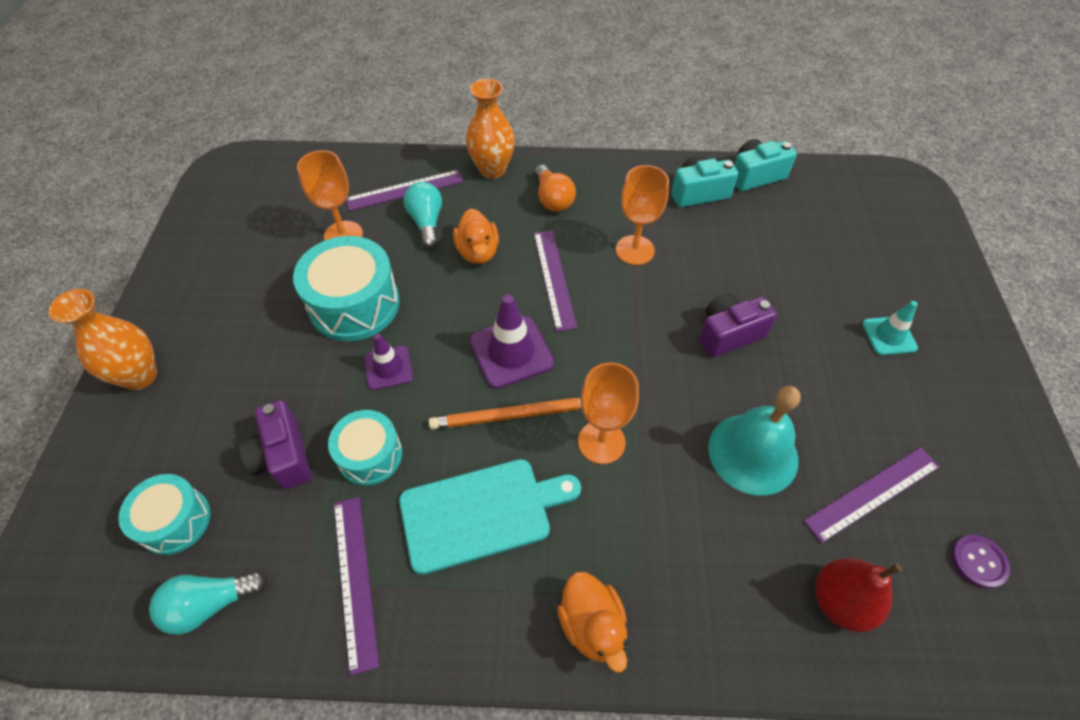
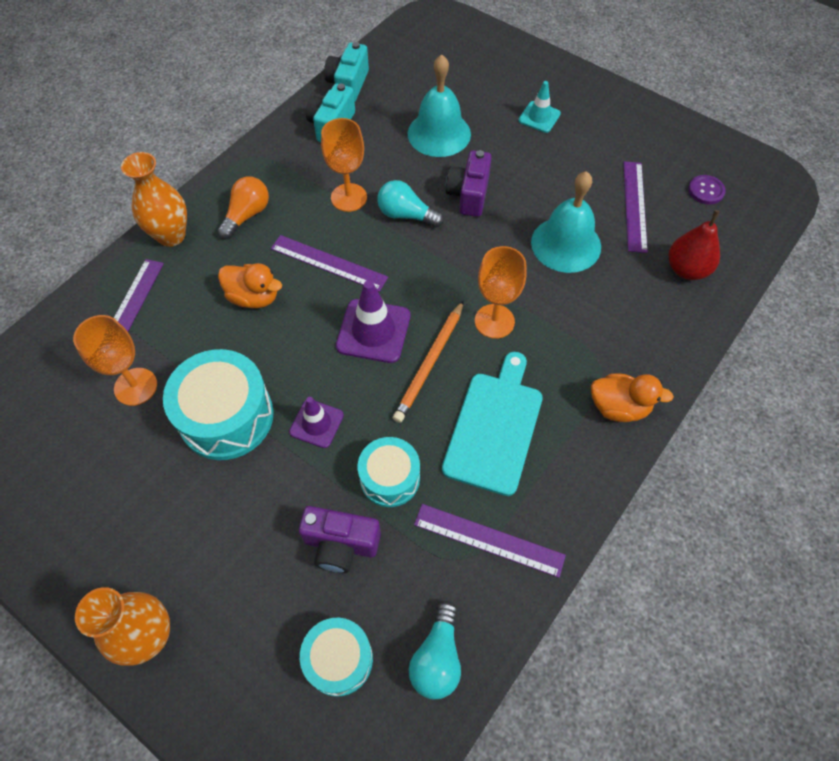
camera: 55 degrees left, 5 degrees up
(427, 223) = (185, 315): turquoise light bulb -> turquoise light bulb (406, 215)
(552, 199) = (247, 215): orange light bulb -> orange light bulb turned 75 degrees counterclockwise
(774, 269) = (439, 133): none -> turquoise bell

